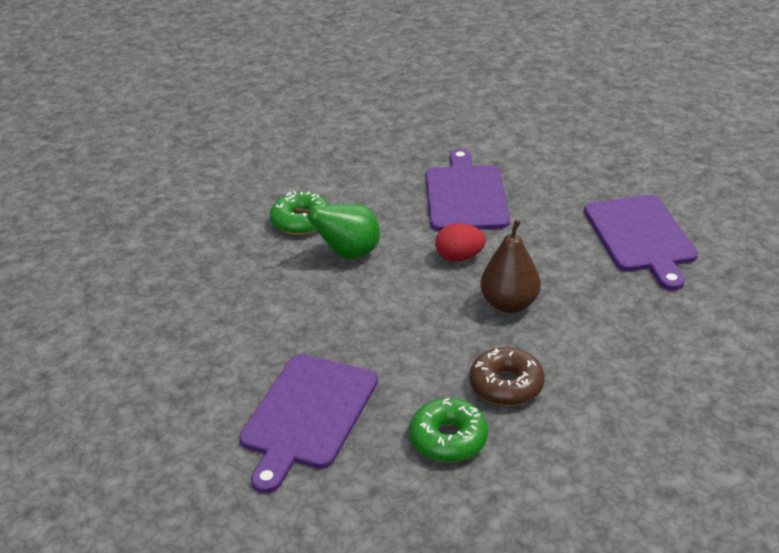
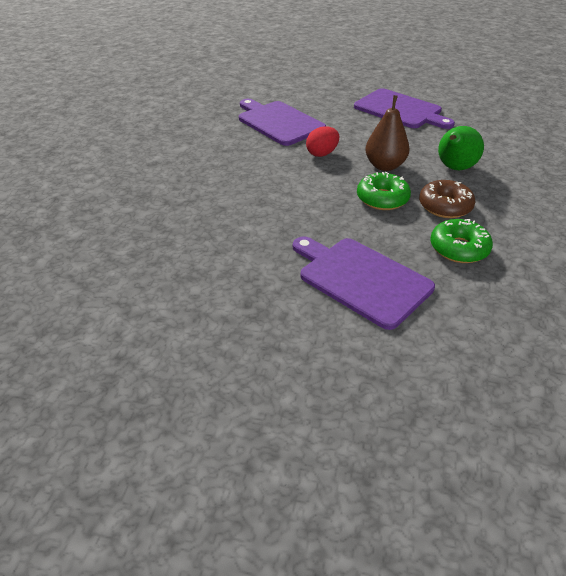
camera: 40 degrees left, 5 degrees up
(301, 221) = (192, 171): green donut -> green donut (382, 199)
(307, 415) = (361, 279): purple cutting board -> purple cutting board turned 150 degrees clockwise
(348, 254) = (251, 177): green pear -> green pear (454, 168)

